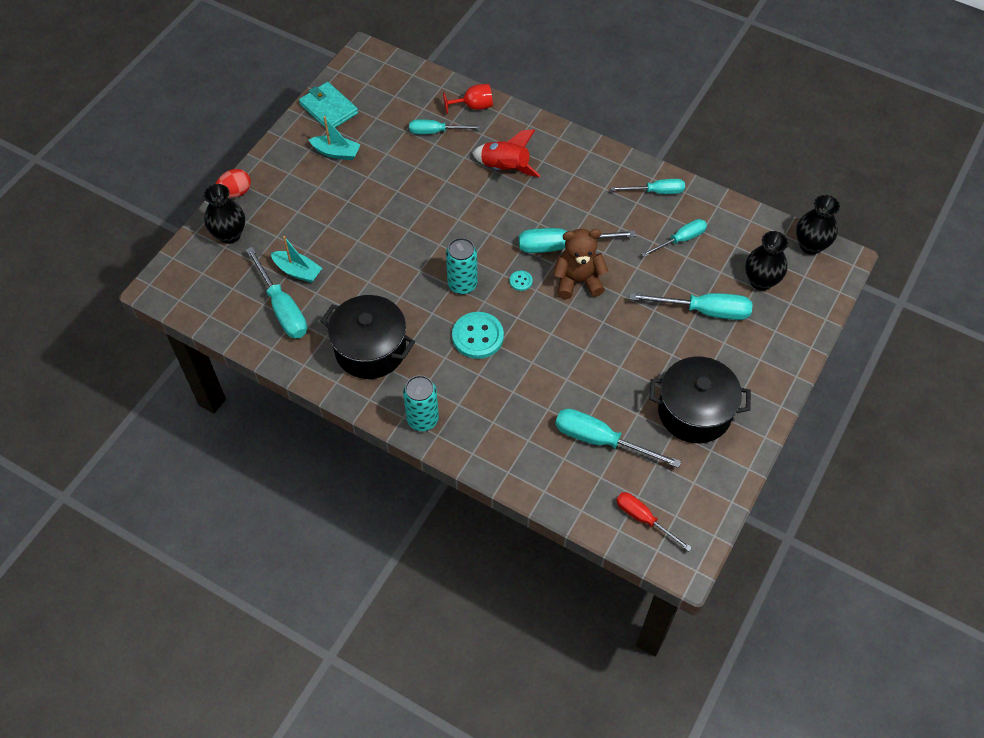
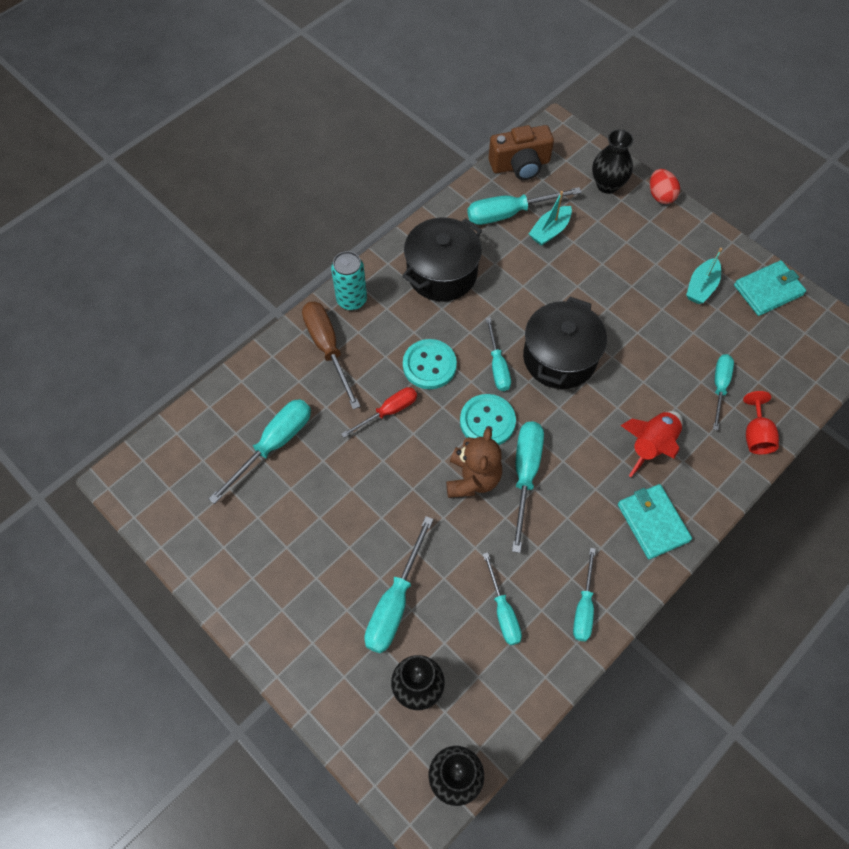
camera: 105 degrees right, 5 degrees up
(216, 310) = (520, 165): none -> brown camera
(462, 284) = (497, 366): turquoise can -> turquoise screwdriver
(485, 425) = (328, 348): none -> brown screwdriver
(520, 281) = (487, 421): turquoise button -> turquoise button, size x2.18
(572, 160) = (652, 522): none -> turquoise wallet
(643, 519) = (177, 458): red screwdriver -> red screwdriver (388, 411)
(694, 412) = (272, 546): black pot -> black pot (559, 358)

